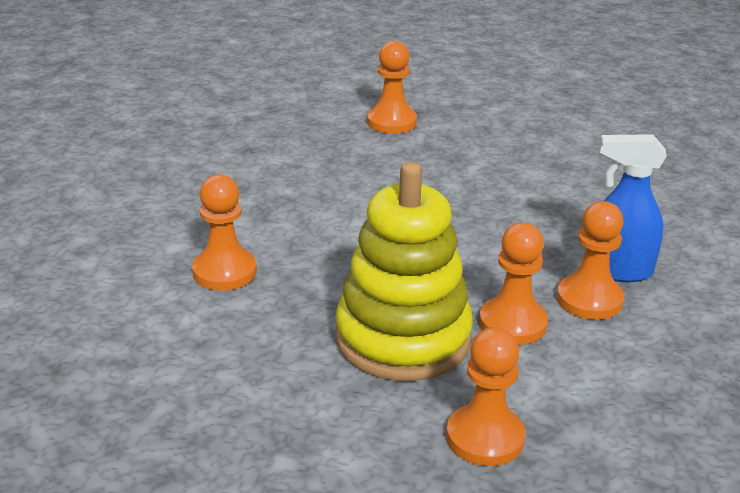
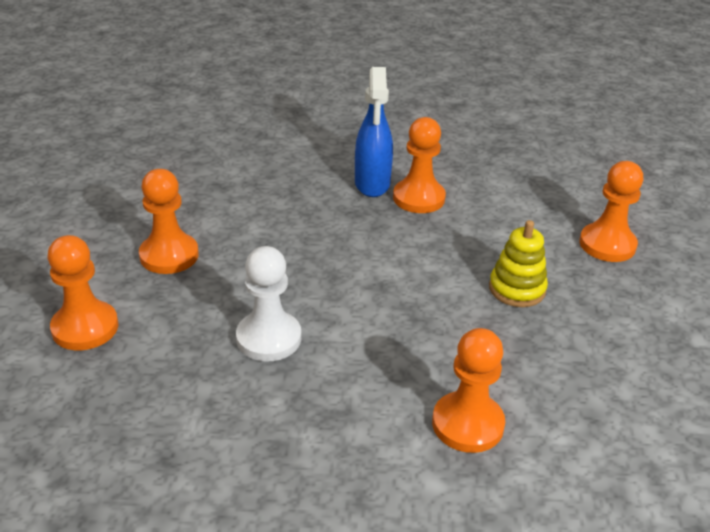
camera: 100 degrees left, 5 degrees up
(360, 191) = (269, 338): none -> white pawn
(403, 338) = (517, 289): yellow stacking toy -> yellow stacking toy, size x0.49
(512, 323) = (467, 234): orange pawn -> orange pawn (169, 255)

